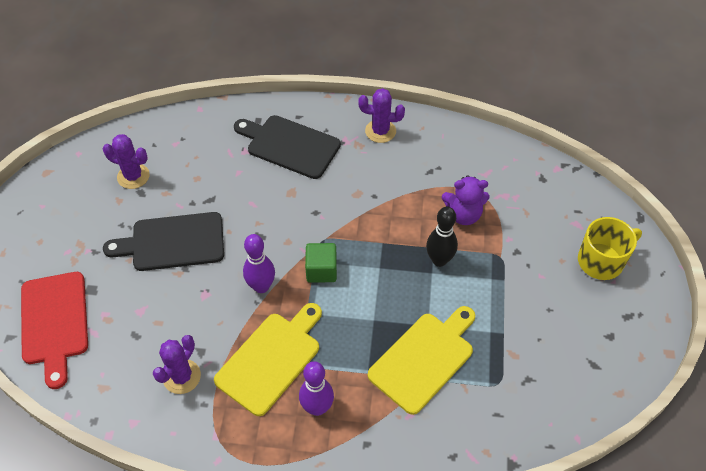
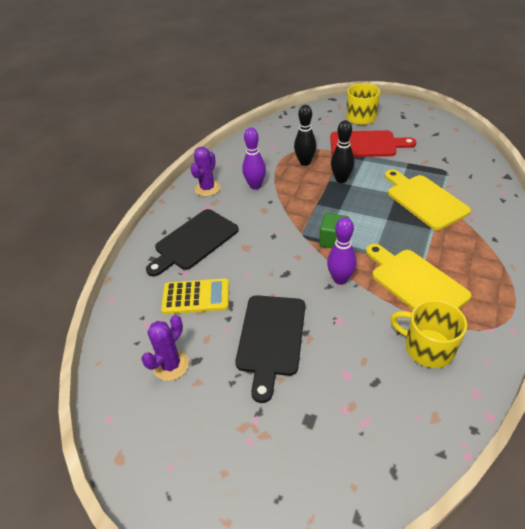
camera: 70 degrees left, 10 degrees down
(54, 322) = (345, 462): red cutting board -> red cutting board (366, 144)
(182, 377) = (427, 347): purple cactus -> yellow mug
(214, 170) = (196, 297): none -> yellow calculator
(317, 407) = (463, 261): purple bowling pin -> purple bowling pin (255, 186)
(463, 214) = (305, 162): purple teddy bear -> black bowling pin

